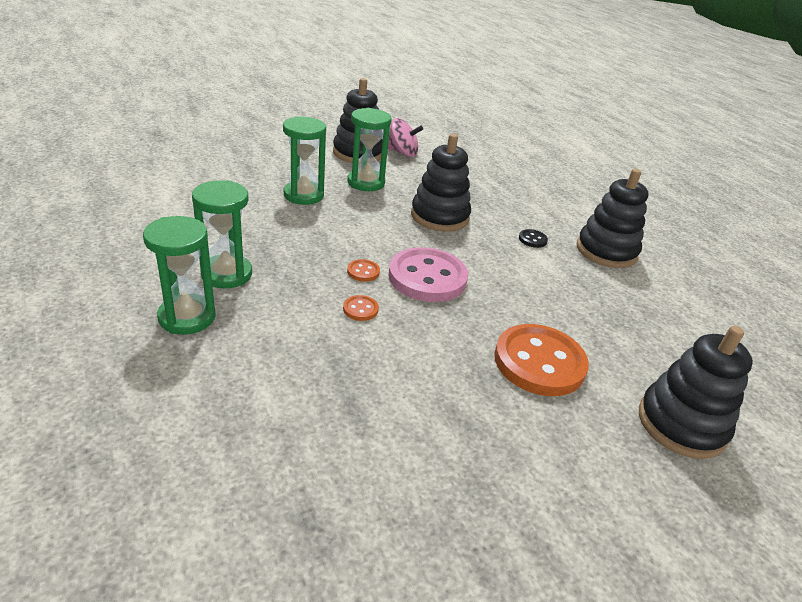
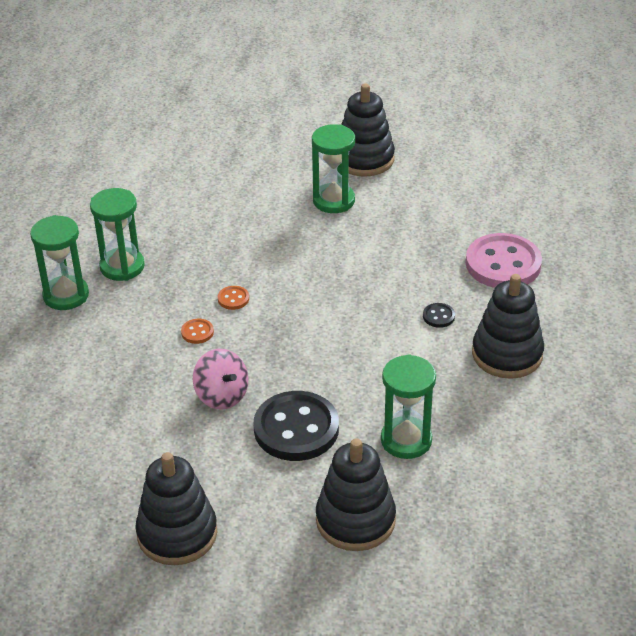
camera: 40 degrees right, 5 degrees up
(303, 195) = (256, 201): green hourglass -> green hourglass (406, 440)
(402, 153) = (416, 169): pink spinning top -> pink spinning top (222, 395)
(427, 277) = (284, 322): pink button -> pink button (503, 264)
(439, 216) = (368, 262): black stacking toy -> black stacking toy (177, 534)
(539, 362) = (296, 429): orange button -> black button

